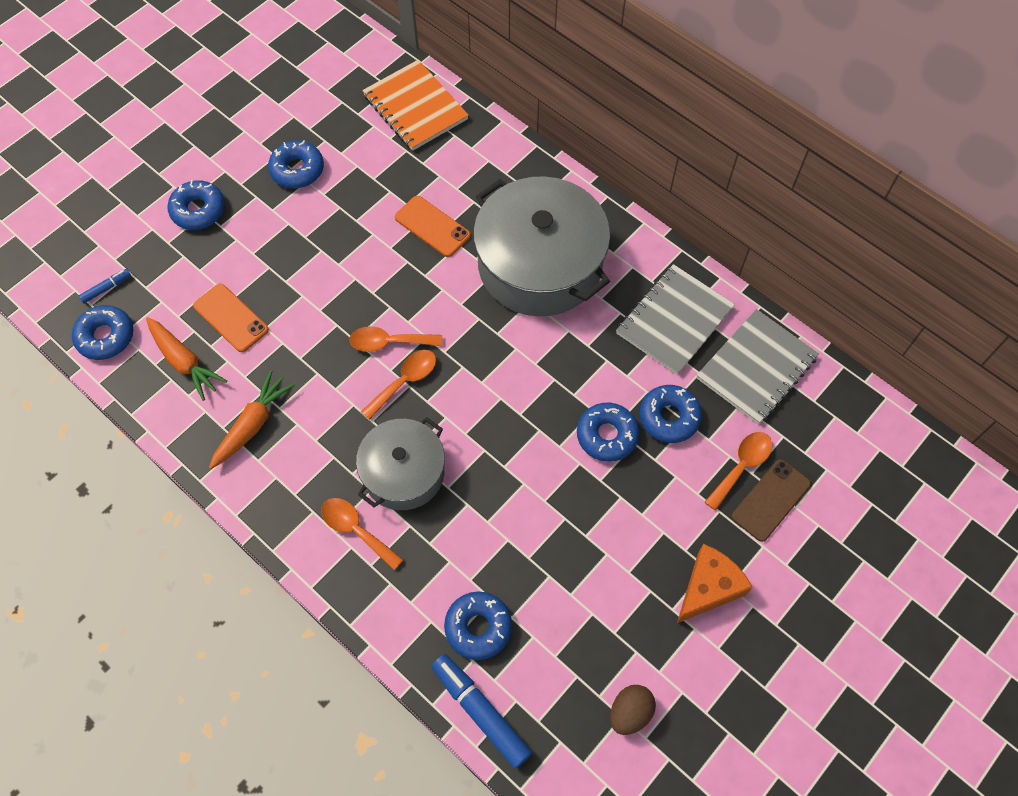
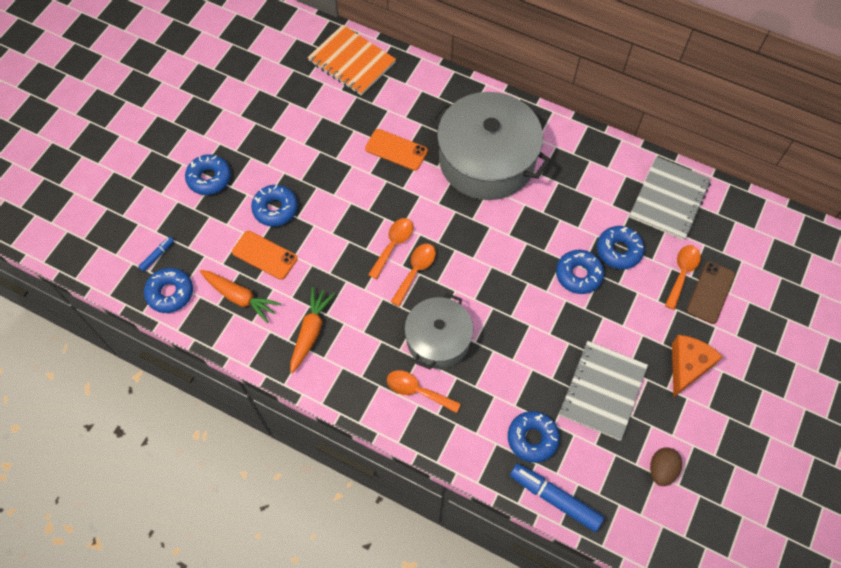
camera: 15 degrees left, 0 degrees up
(297, 170) = (276, 130): blue donut -> blue donut (275, 209)
(389, 342) = (393, 245): orange spoon -> orange spoon turned 135 degrees clockwise
(674, 321) = (599, 179): grey notebook -> grey notebook (602, 391)

